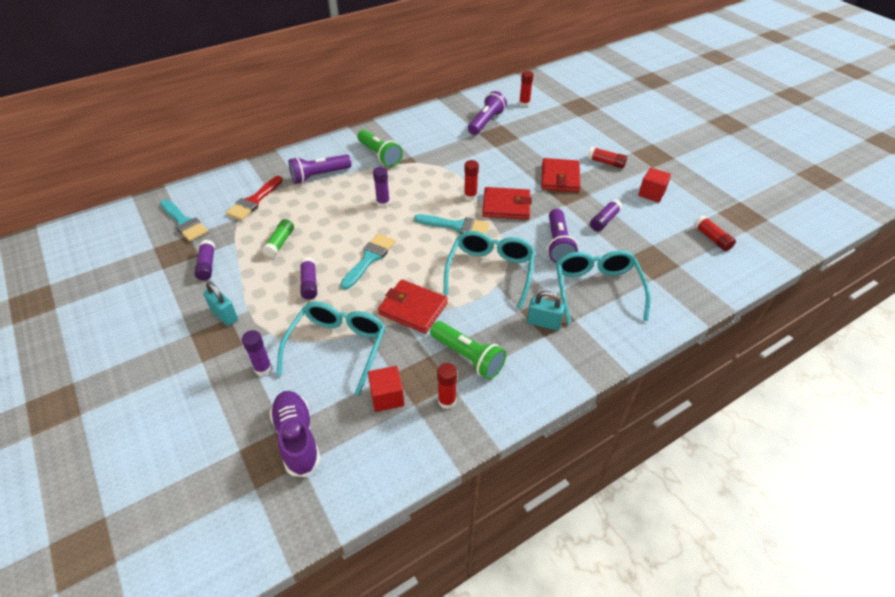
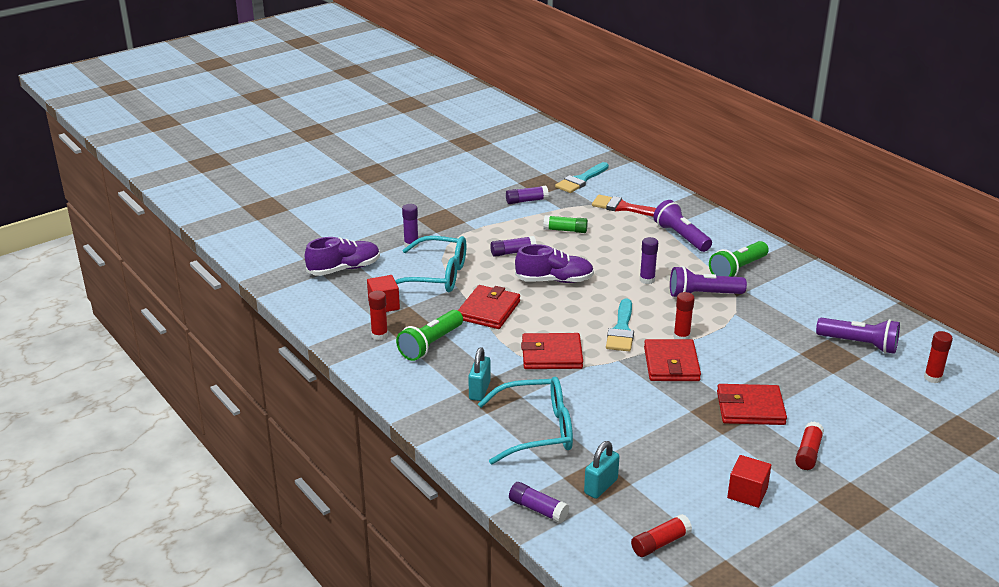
camera: 85 degrees right, 15 degrees down
(224, 315) = (467, 219): turquoise padlock -> turquoise padlock (600, 486)
(369, 259) = (554, 280): turquoise brush -> purple shoe
(490, 271) = (551, 355): turquoise glasses -> red wallet
(558, 244) = (610, 403): purple flashlight -> purple flashlight (703, 295)
(604, 220) = (668, 443): purple glue stick -> purple glue stick (538, 509)

